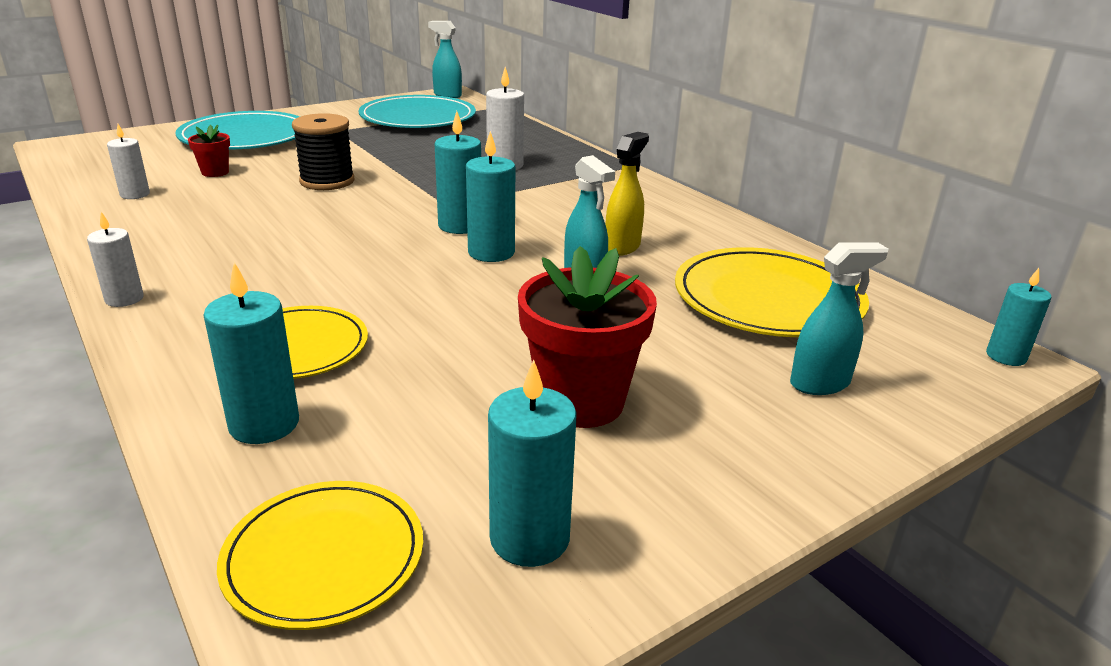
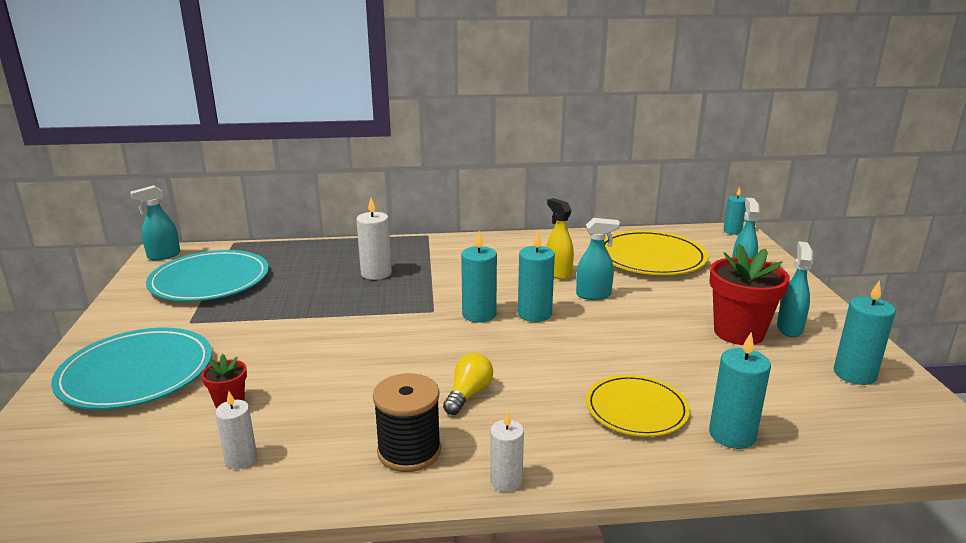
camera: 60 degrees left, 5 degrees down
(279, 253) = (468, 394): none -> yellow light bulb
(324, 557) = (865, 433): yellow plate -> none
(327, 181) = (326, 349): black spool -> black spool (409, 451)
(647, 452) = (789, 328): none -> turquoise spray bottle

